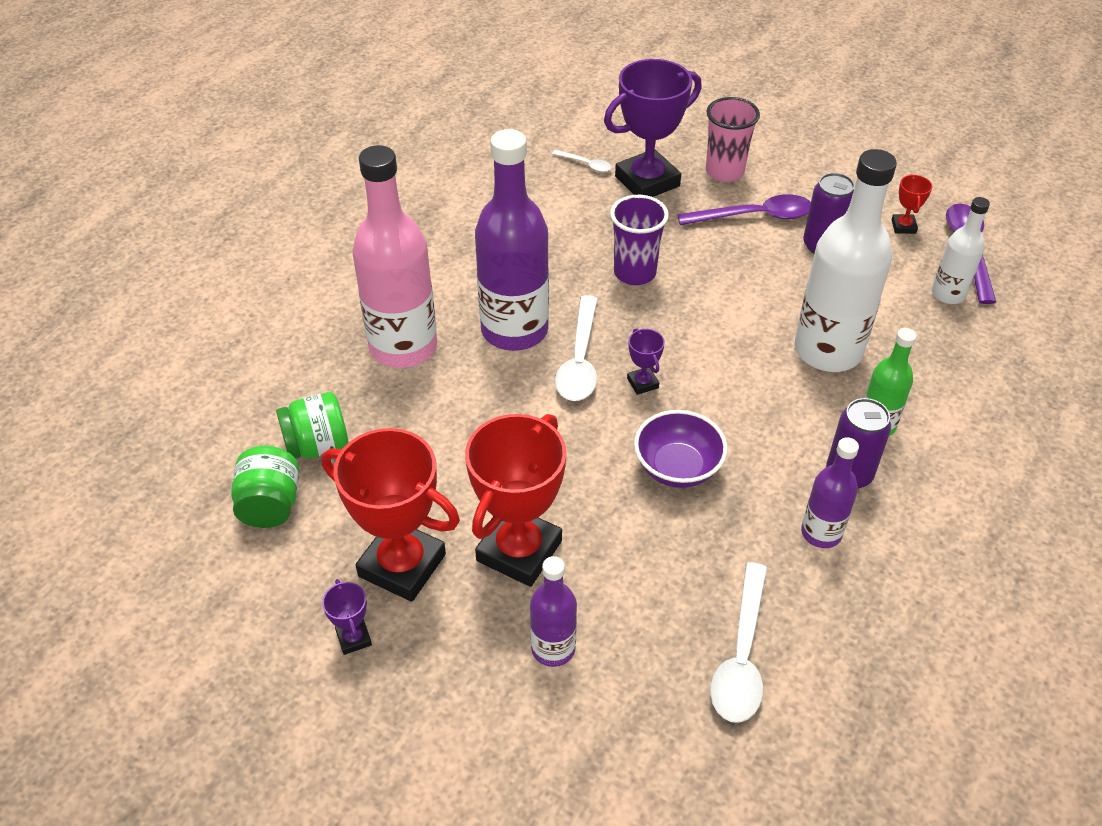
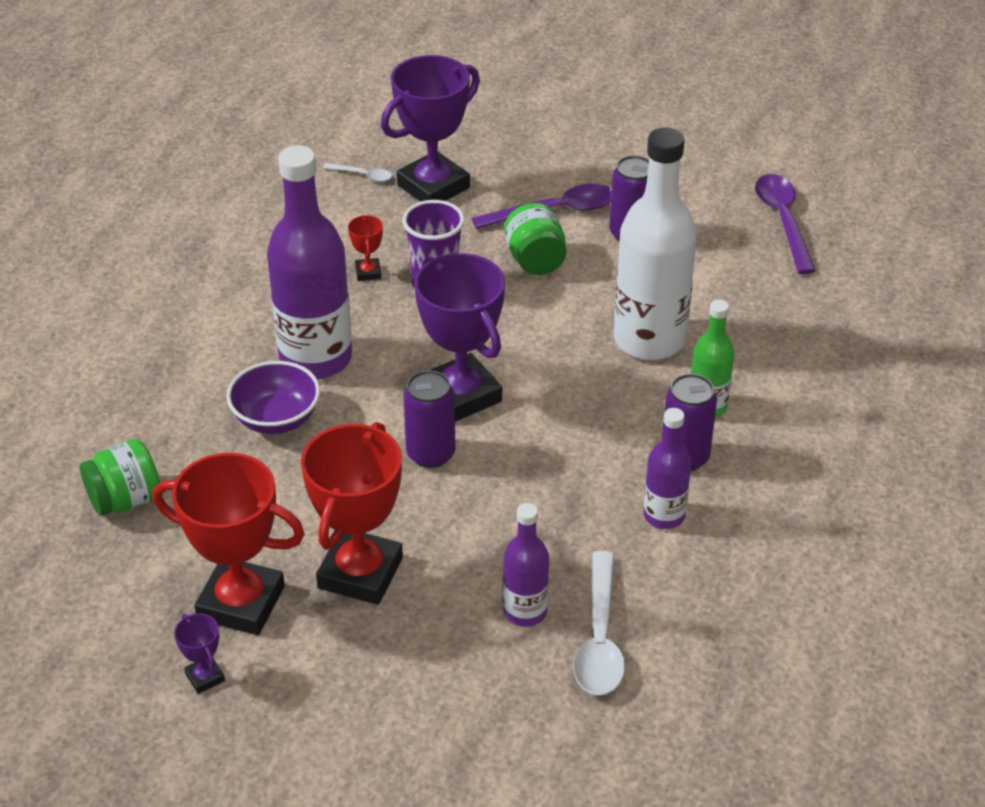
camera: 10 degrees left, 5 degrees down
(270, 505) = (88, 564): green jar -> green jar (535, 260)
(403, 347) = (198, 389): pink bottle -> none
(553, 648) = (411, 658): purple bottle -> purple bottle (525, 611)
(579, 360) = (391, 380): white spoon -> none
(605, 438) = (431, 454): none -> purple can
(642, 383) = (461, 395): purple trophy -> purple trophy, size x2.32
(677, 468) = (510, 473): purple bowl -> purple bowl (276, 419)
(724, 171) = (516, 167): pink cup -> none
(903, 226) = (713, 204): red trophy -> red trophy (368, 272)
(948, 294) = (766, 268): white bottle -> none

